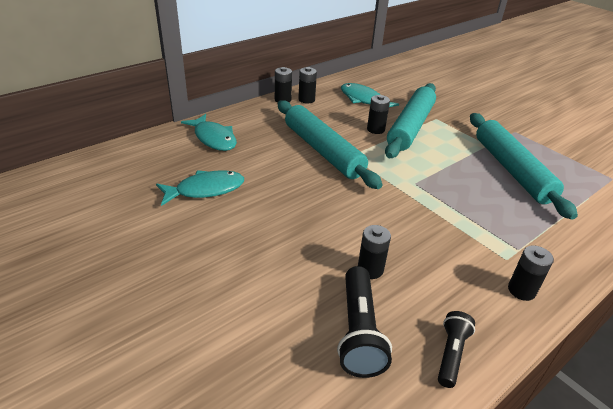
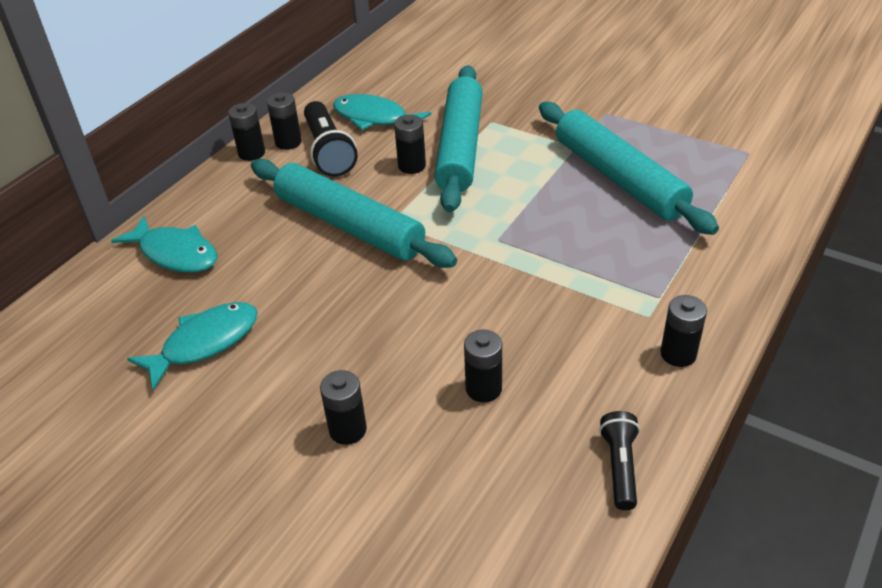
camera: 15 degrees left, 5 degrees up
(268, 266) = (348, 430): none -> black battery
(358, 331) = (500, 478): black flashlight -> black flashlight (328, 152)

